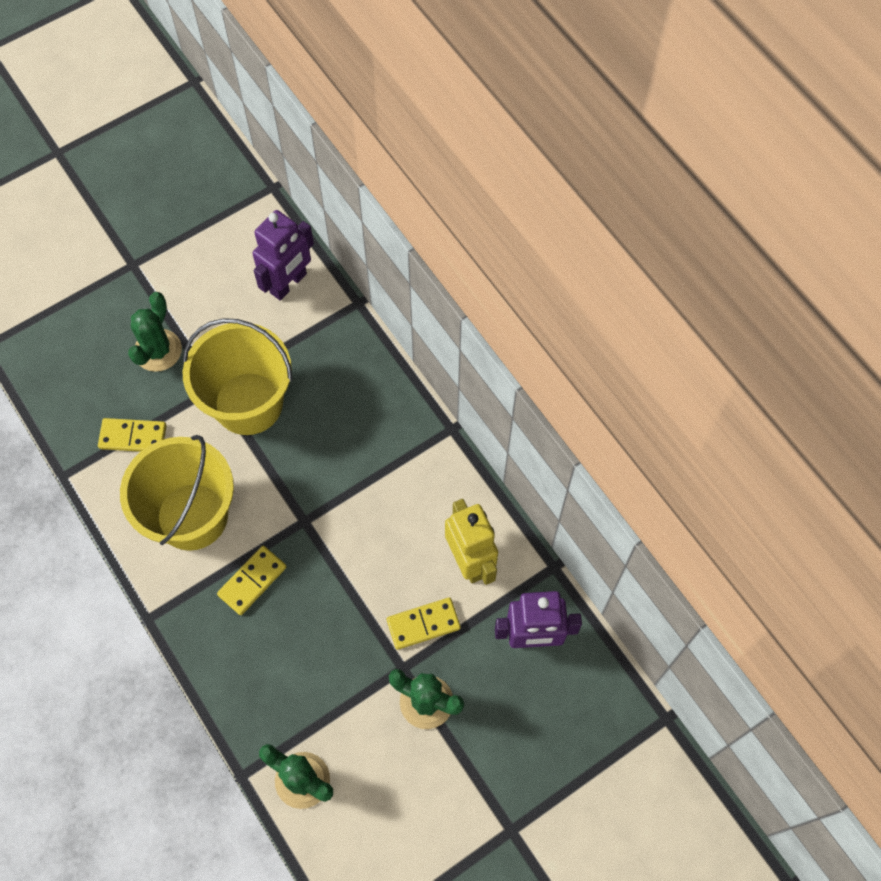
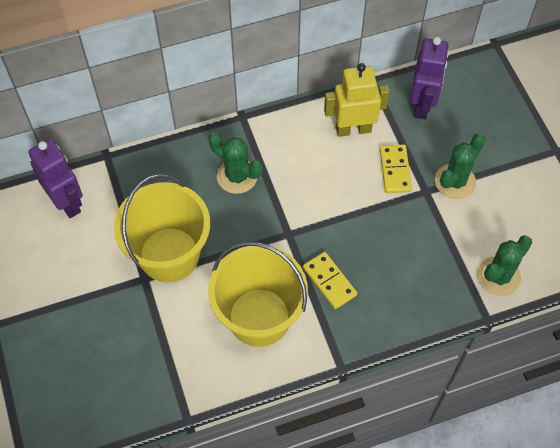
camera: 75 degrees left, 5 degrees down
(133, 436) = (169, 353): yellow domino -> none
(158, 350) = (91, 318): green cactus -> green cactus (237, 176)

